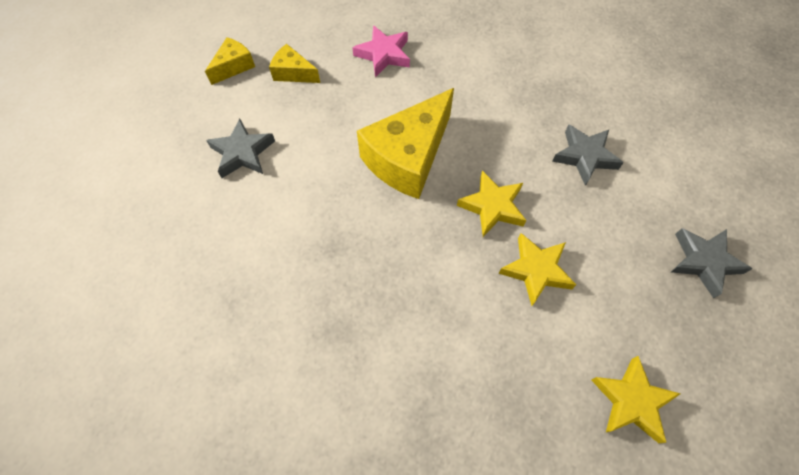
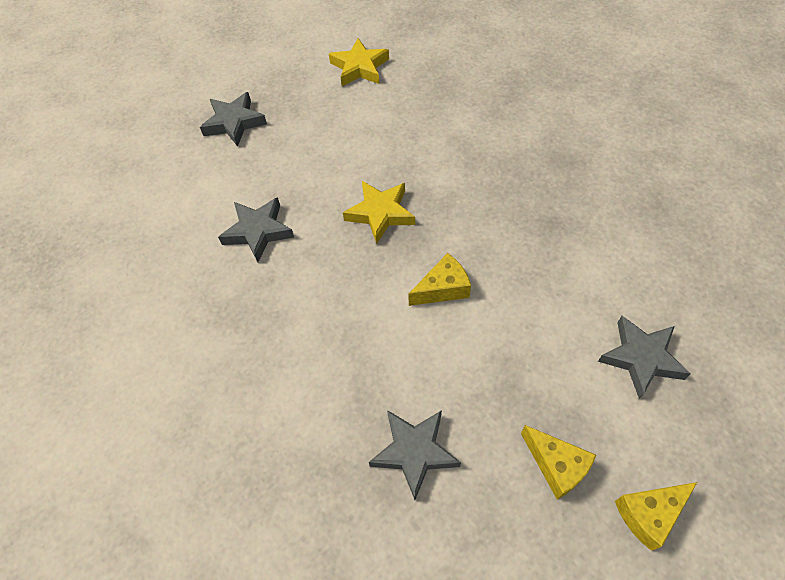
camera: 155 degrees left, 5 degrees down
(384, 54) = (414, 452): pink star -> grey star
(408, 157) = (443, 288): yellow cheese -> yellow cheese, size x0.48
(536, 270) = (373, 154): yellow star -> none

